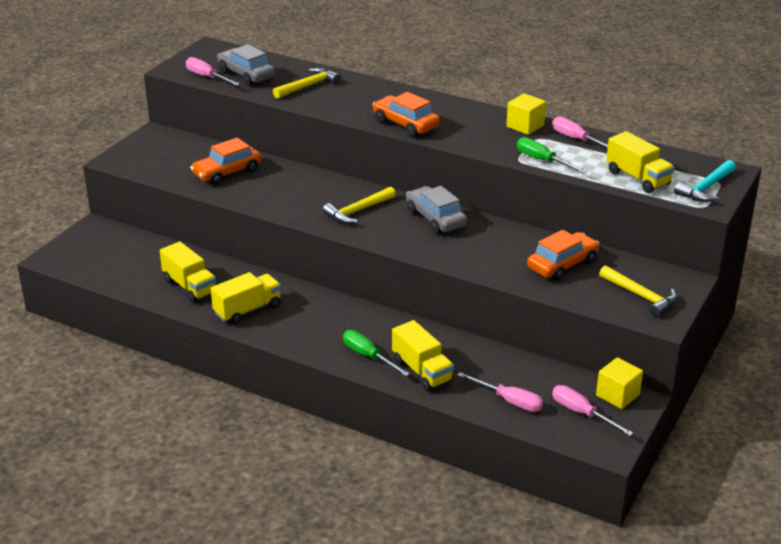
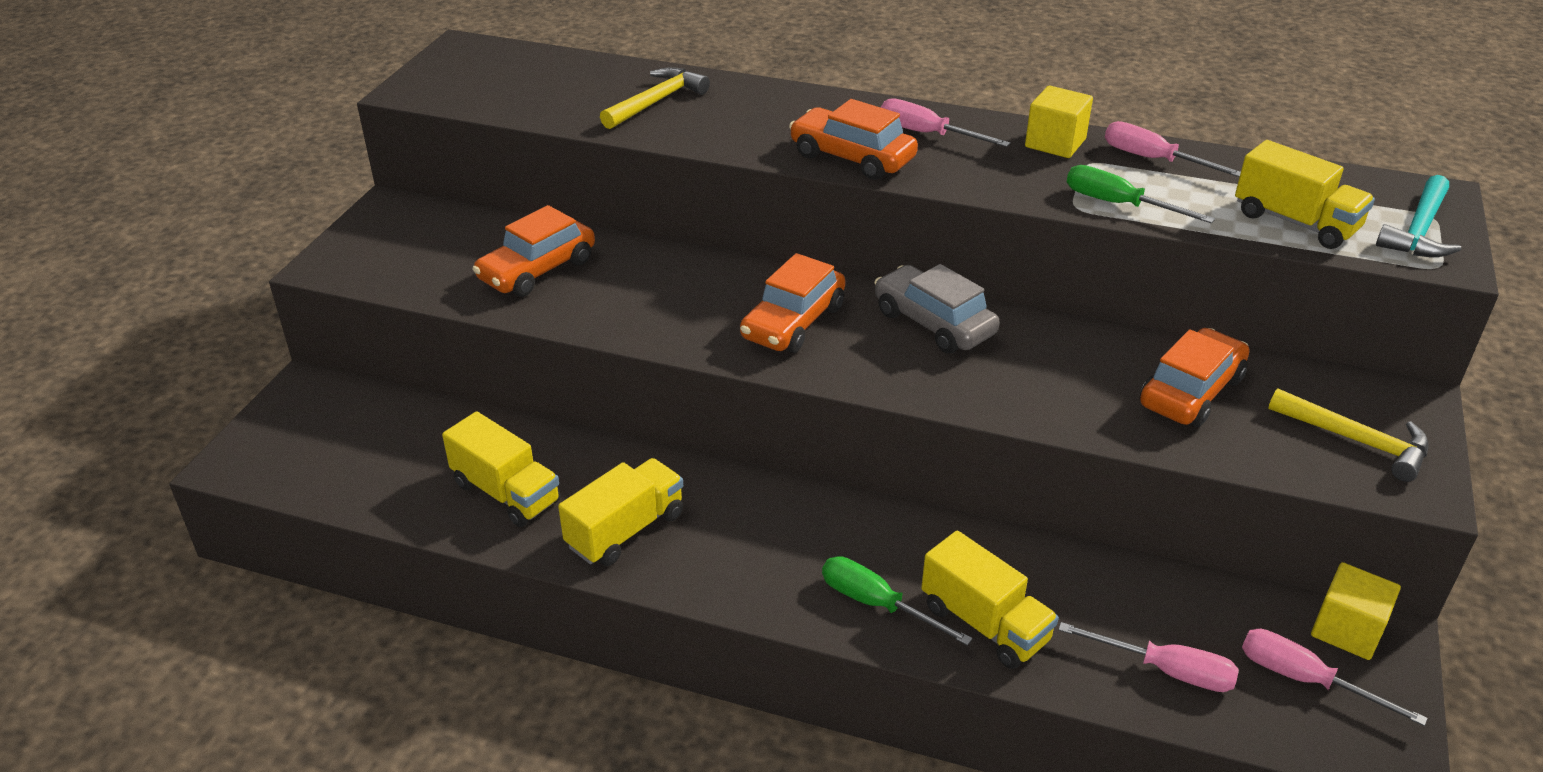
camera: 10 degrees left, 5 degrees up
(207, 77) = (473, 100): pink screwdriver -> pink screwdriver (927, 134)
(246, 75) = (541, 90): grey car -> none
(358, 211) = (793, 322): yellow hammer -> orange car

